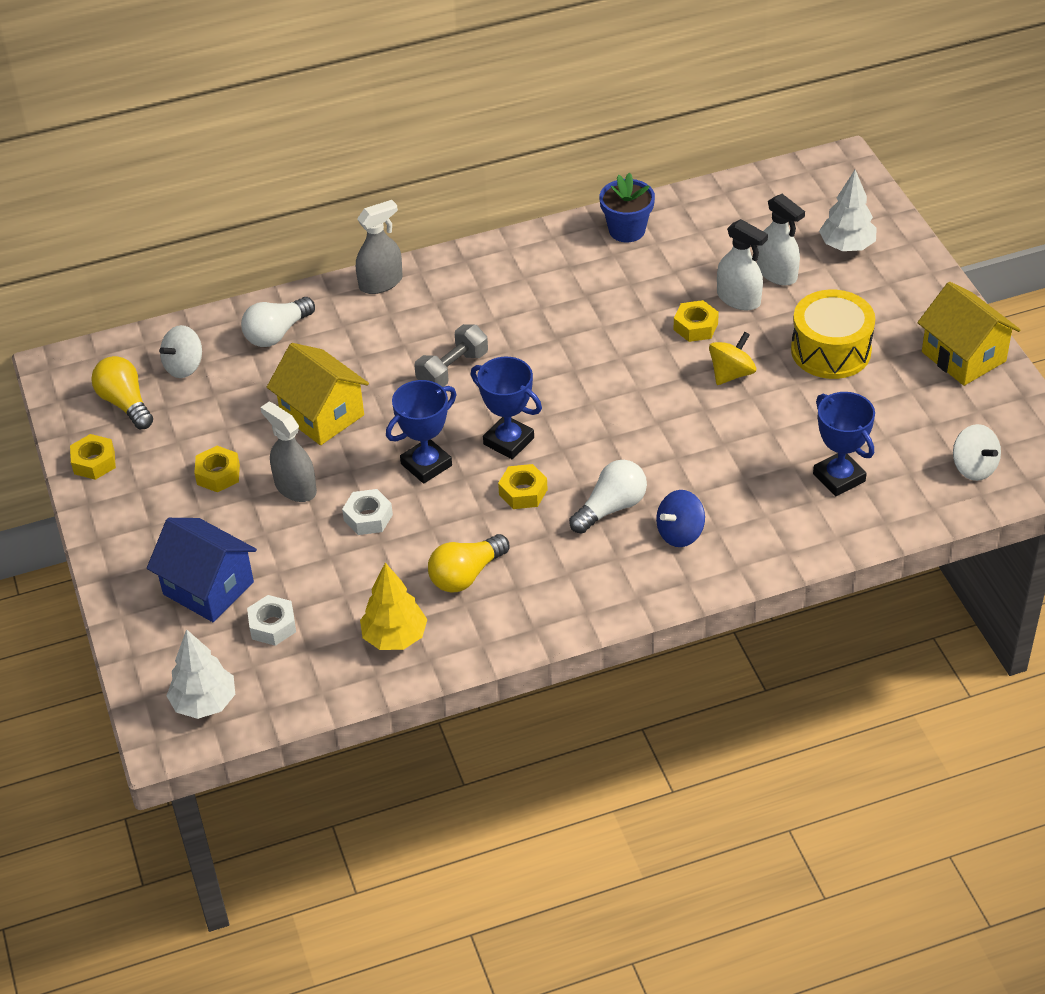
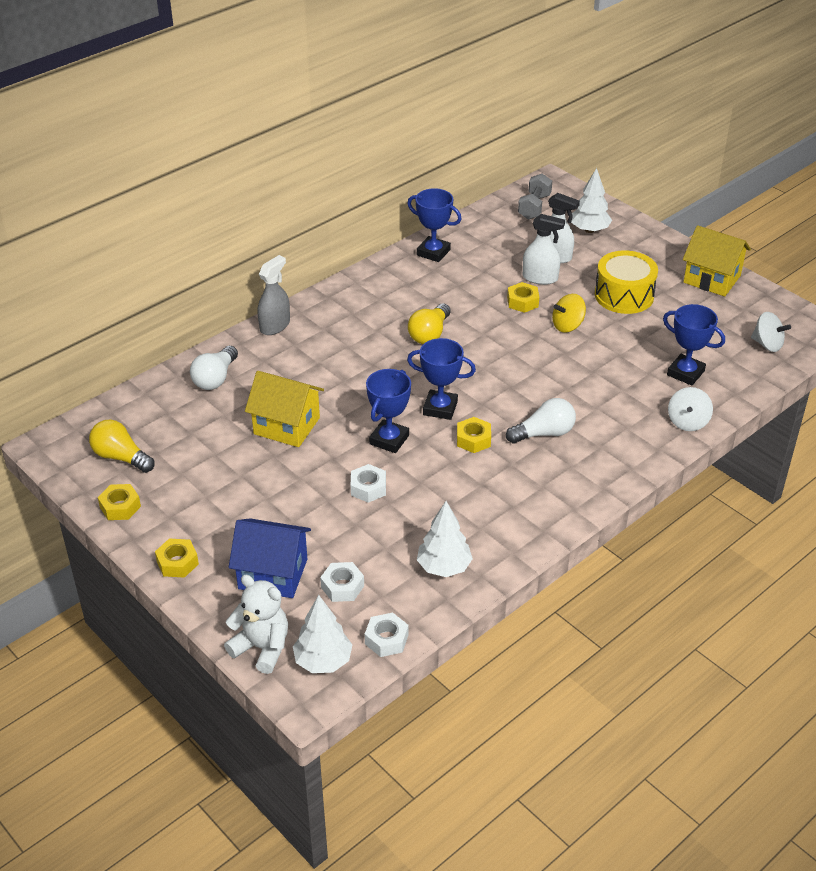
camera: 25 degrees left, 5 degrees down
(151, 668) = (262, 648): none -> white teddy bear
(184, 366) = (154, 419): white spinning top -> white spinning top (687, 422)
(218, 474) = (229, 489): yellow nut -> yellow nut (177, 563)
(284, 700) = (386, 639): none -> white nut
(295, 487) = (298, 482): grey spray bottle -> none
(395, 637) = (444, 567): yellow tree -> white tree
(452, 370) = (367, 371): grey dumbbell -> grey dumbbell (534, 207)
(466, 575) = (469, 508): yellow light bulb -> yellow light bulb (429, 334)
(611, 508) = (544, 433): white light bulb -> white light bulb turned 45 degrees clockwise
(627, 230) = (433, 252): blue flower pot -> blue trophy
(680, 533) = (604, 437): blue spinning top -> none
(731, 373) = (567, 325): yellow spinning top -> yellow spinning top turned 135 degrees counterclockwise

